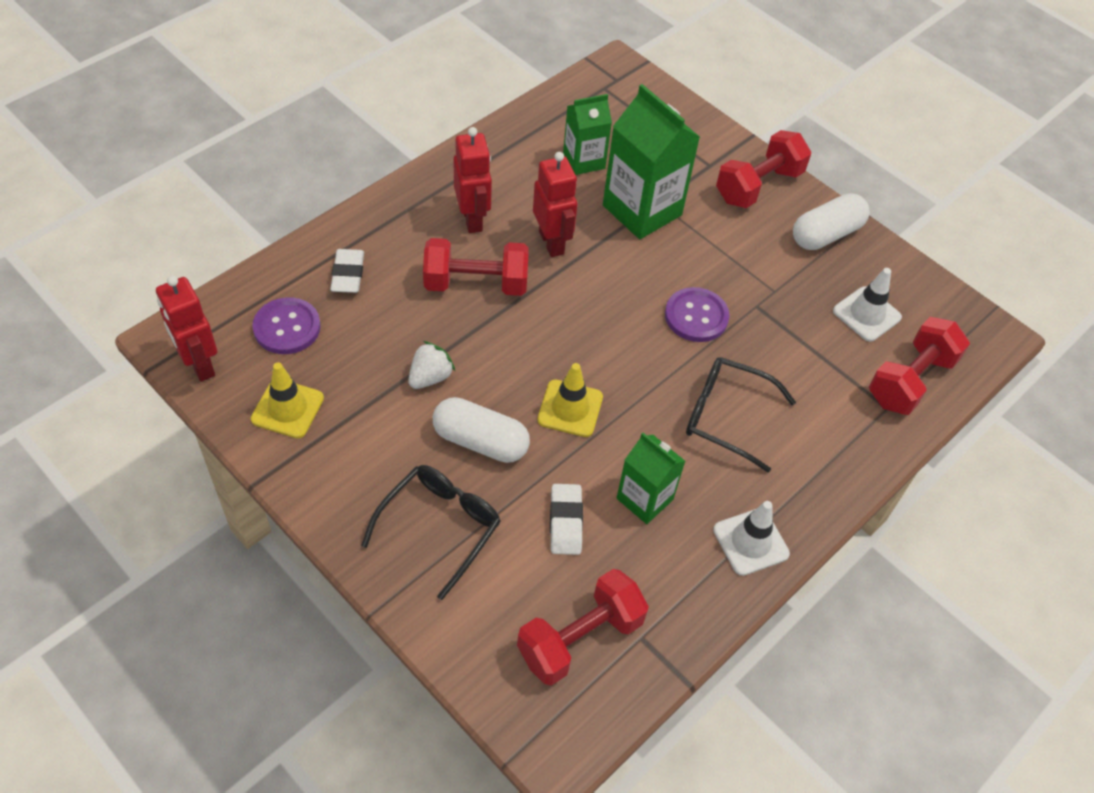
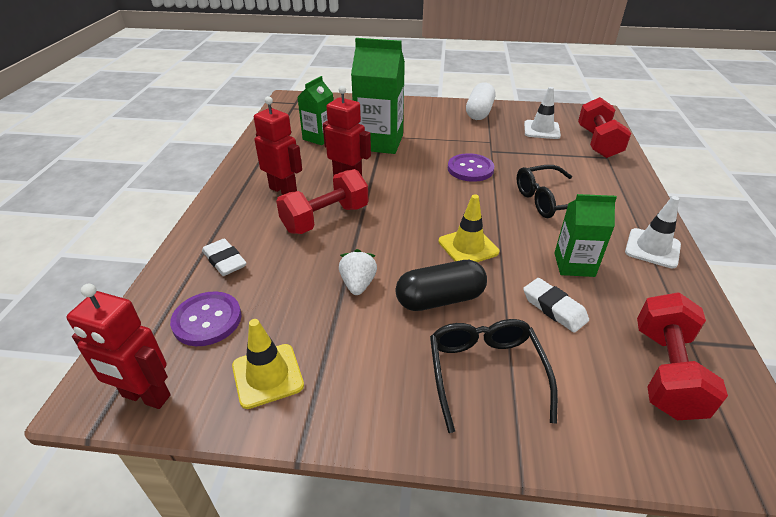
camera: 35 degrees left, 15 degrees down
(480, 441) = (440, 299): white capsule -> black capsule
(758, 186) = (423, 110): red dumbbell -> none

